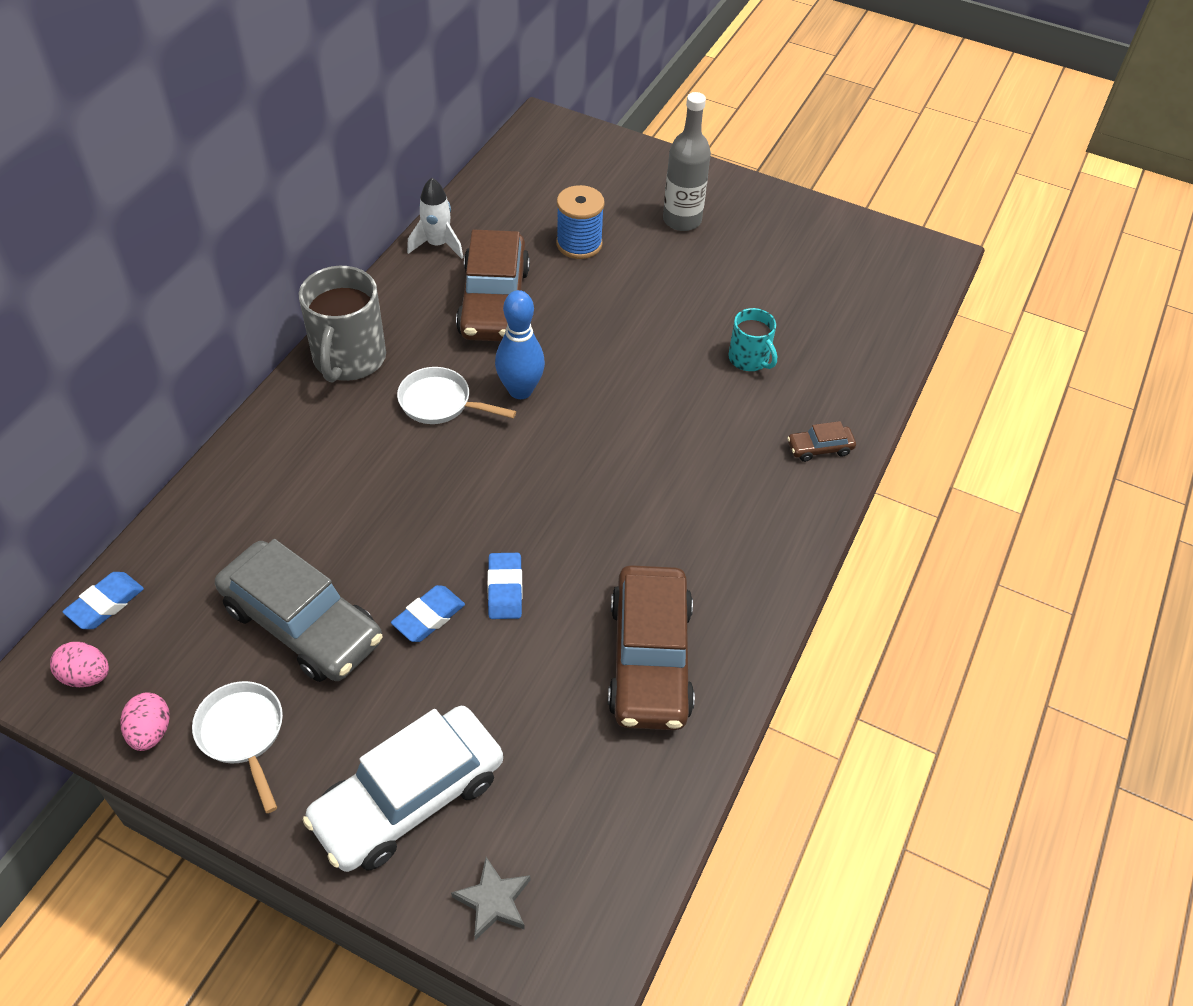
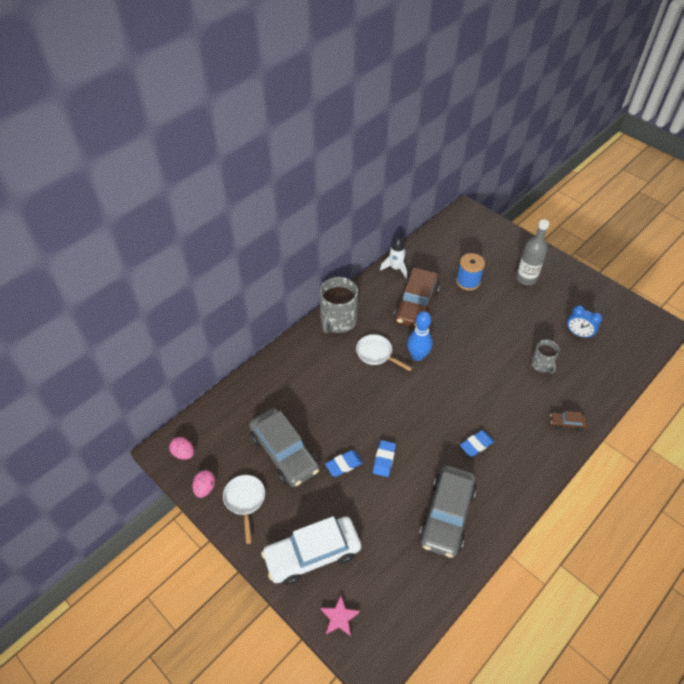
camera: 20 degrees right, 0 degrees up
(105, 604) = (199, 420): blue eraser -> blue eraser (476, 445)
(493, 901) = (339, 617): grey star -> pink star
(649, 659) = (446, 515): brown car -> grey car
(749, 359) = (542, 364): turquoise mug -> grey mug
(797, 295) = (578, 334): none -> blue clock

